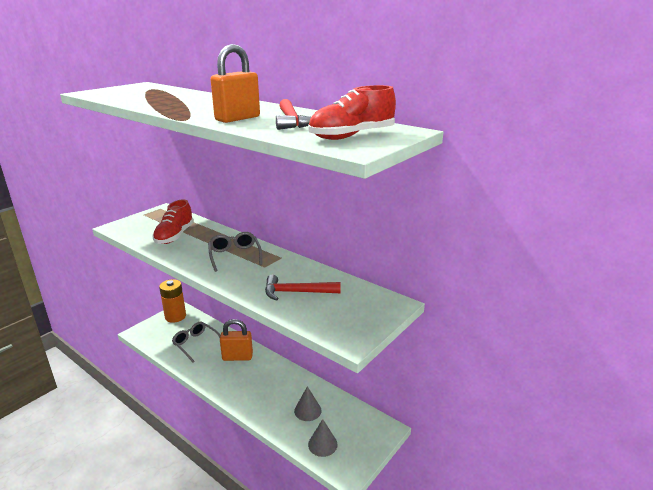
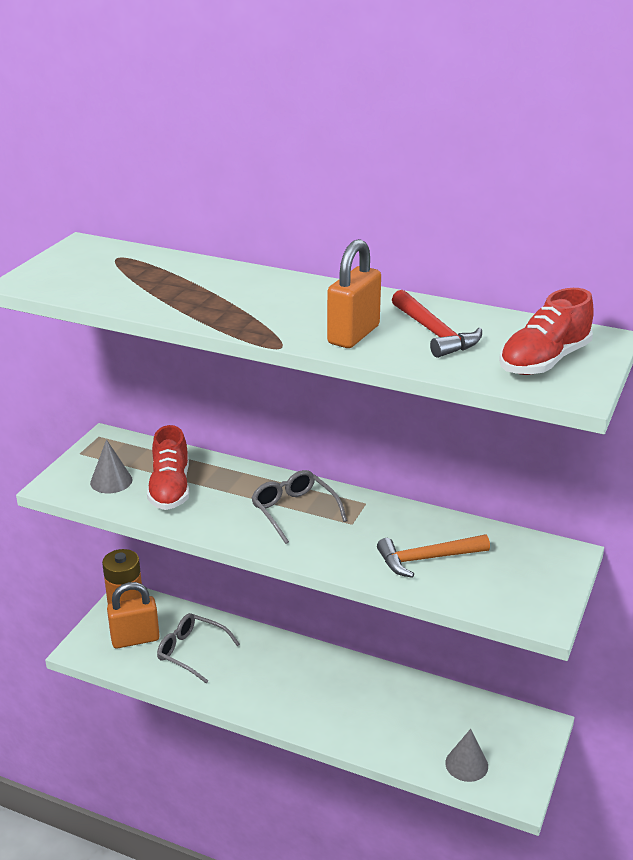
camera: 15 degrees left, 5 degrees up
(237, 357) = (272, 661): orange padlock -> orange padlock (135, 639)
(297, 292) = (427, 559): red hammer -> orange hammer
(307, 410) = (422, 721): grey cone -> grey cone (111, 481)

